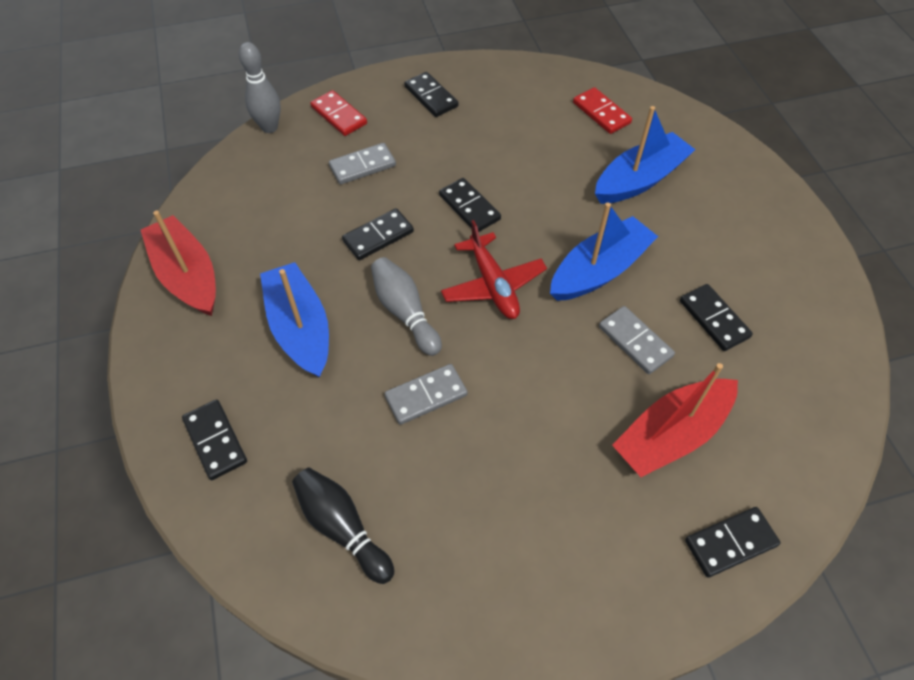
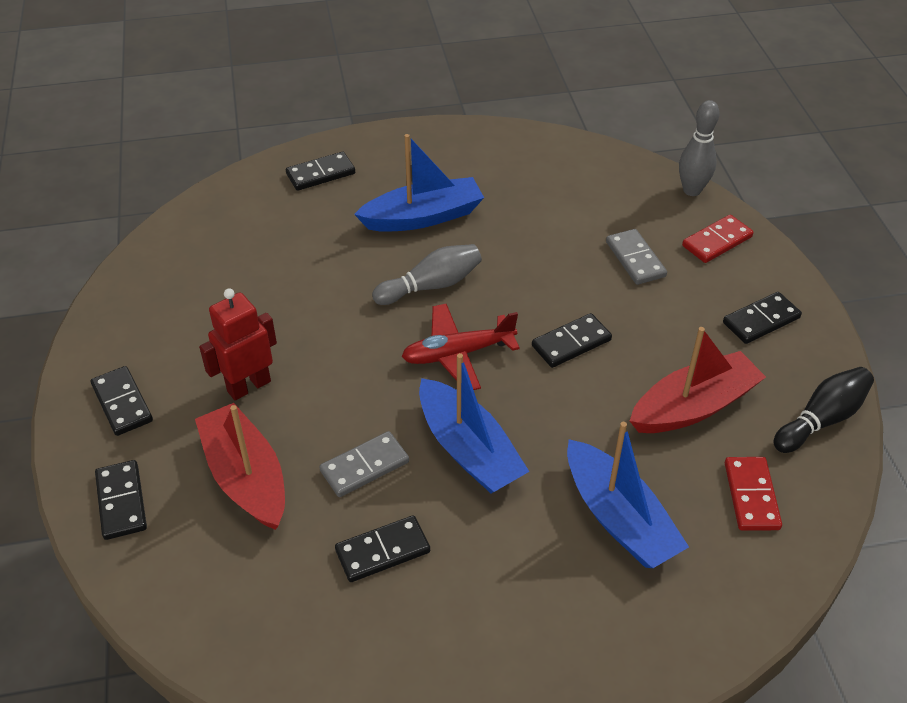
camera: 95 degrees right, 10 degrees down
(187, 275) = (492, 149): red boat -> red boat (694, 406)
(342, 527) = (225, 243): black bowling pin -> black bowling pin (821, 419)
(378, 236) = (531, 269): black domino -> black domino (122, 403)
(426, 396) = (334, 296): grey domino -> none
(561, 455) = (248, 386): none -> red robot
(601, 113) = (751, 496): red domino -> red domino turned 60 degrees counterclockwise

